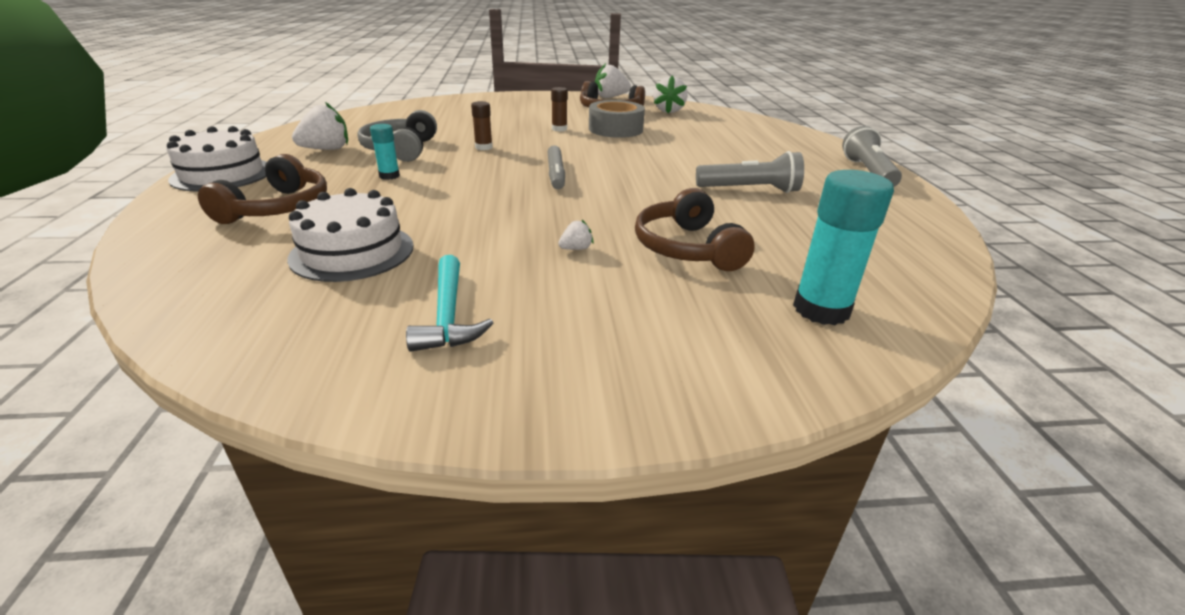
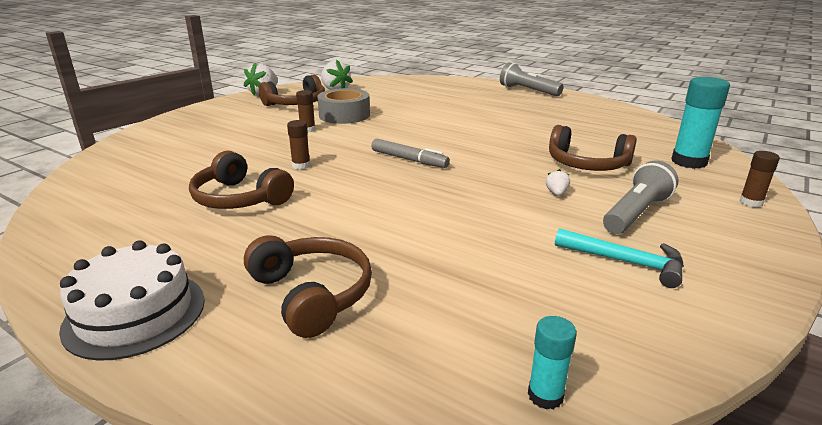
camera: 50 degrees left, 5 degrees down
(326, 149) = (165, 234): white strawberry -> none
(352, 252) = (474, 275): white cake -> none
(389, 176) = (308, 220): turquoise glue stick -> turquoise glue stick (545, 395)
(401, 149) = (240, 198): grey headphones -> brown headphones
(745, 378) = (751, 202): none -> brown glue stick
(750, 190) = (518, 122): grey flashlight -> grey flashlight (636, 213)

